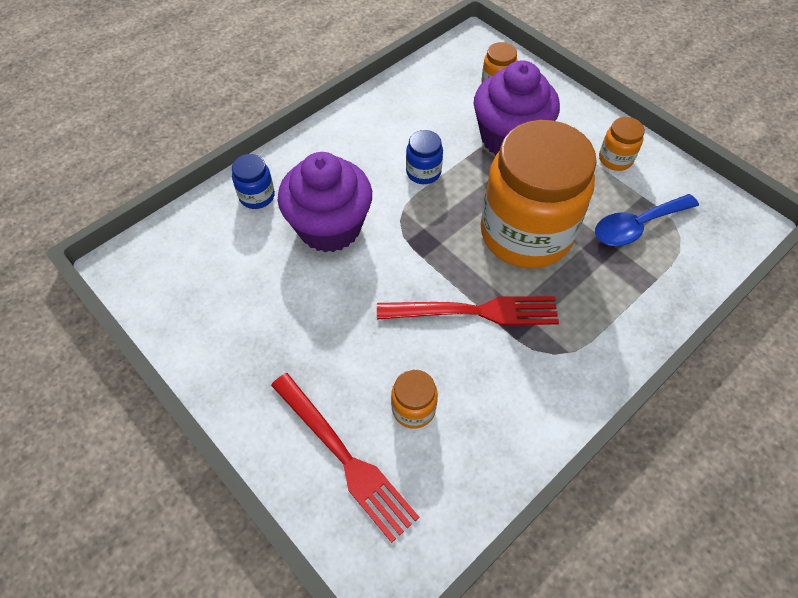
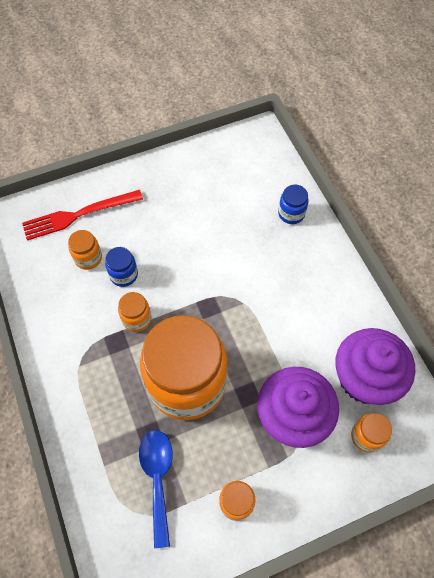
camera: 110 degrees right, 5 degrees up
(329, 227) = (246, 251): purple cupcake -> purple cupcake (364, 378)
(423, 172) = (276, 331): blue jar -> blue jar (124, 275)
(475, 311) = (137, 319): red fork -> orange jar

